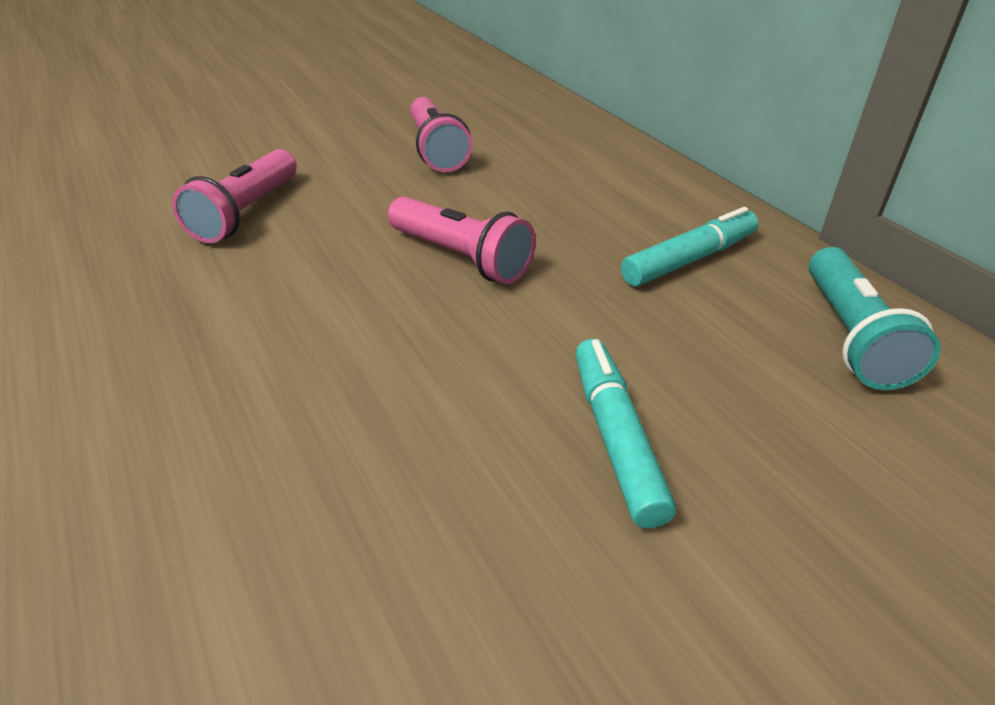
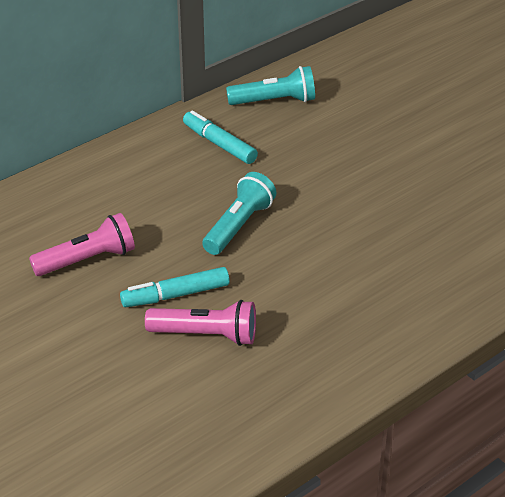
camera: 100 degrees left, 0 degrees up
(461, 258) = (239, 226): pink flashlight -> turquoise flashlight
(616, 439) = (366, 165): turquoise marker -> turquoise marker (176, 295)

